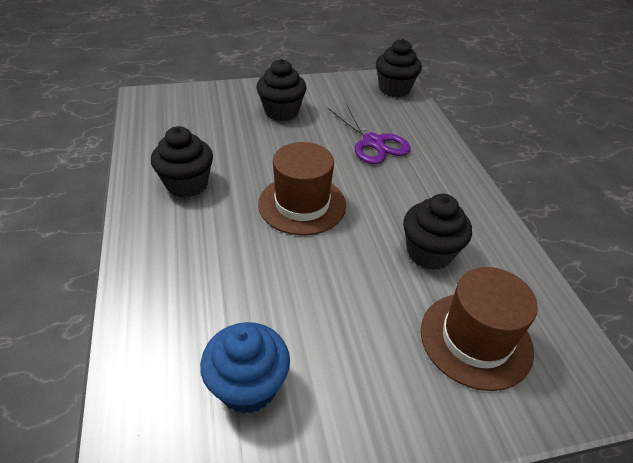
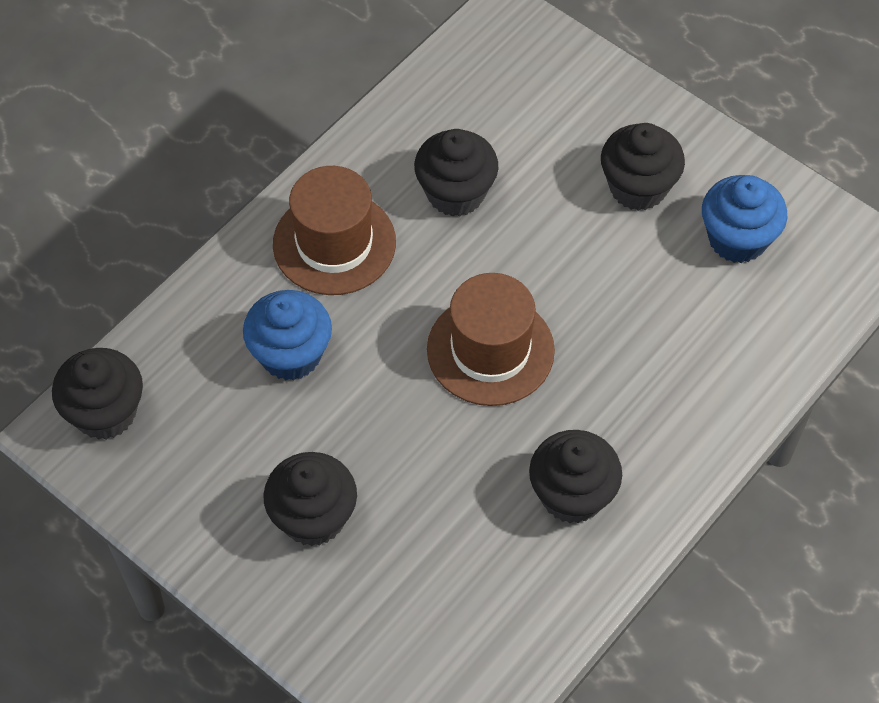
camera: 125 degrees left, 15 degrees up
(353, 355) = (638, 187): none -> black cupcake
(373, 142) = (291, 354): purple scissors -> blue cupcake
(476, 339) = (535, 112): brown hat -> brown hat (334, 243)

